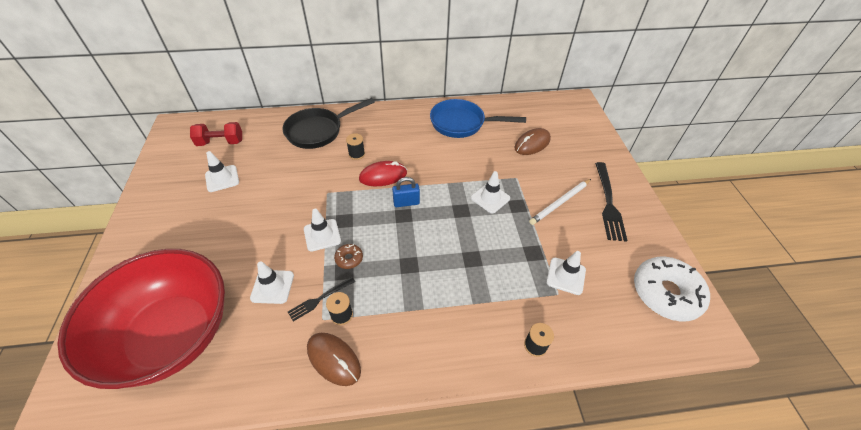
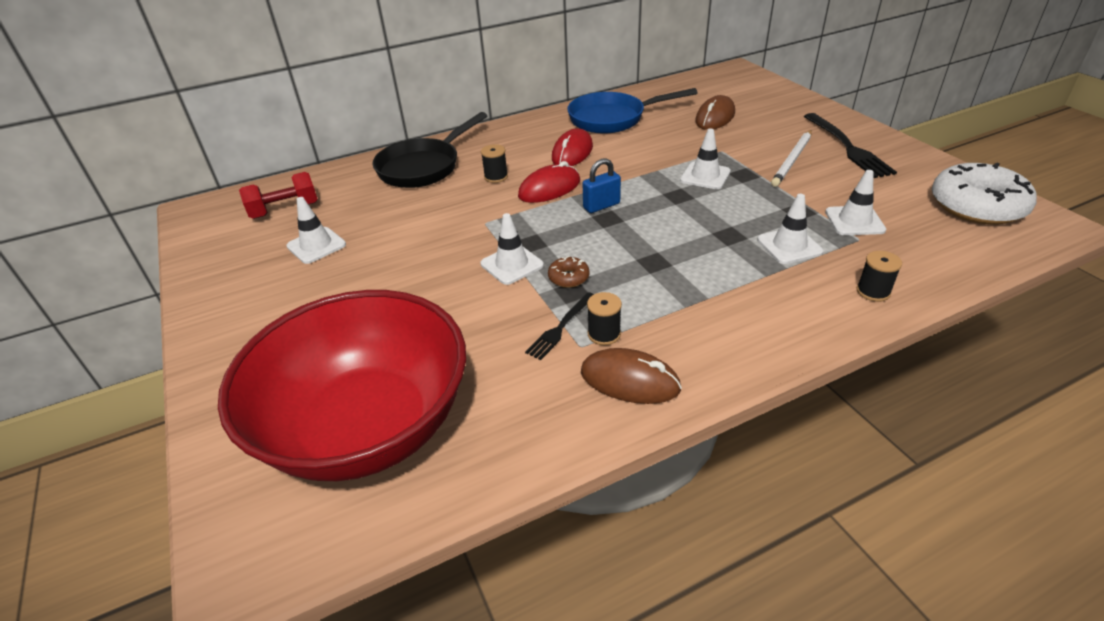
camera: 15 degrees left, 10 degrees down
(272, 286) = (482, 334): white traffic cone -> white traffic cone (789, 246)
(417, 147) = (572, 152): none -> red mouse

